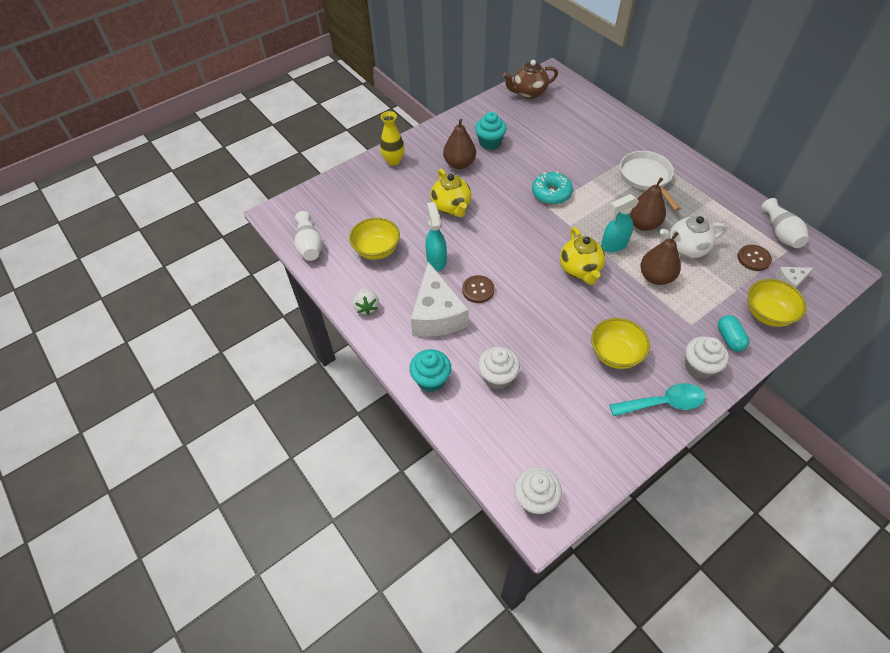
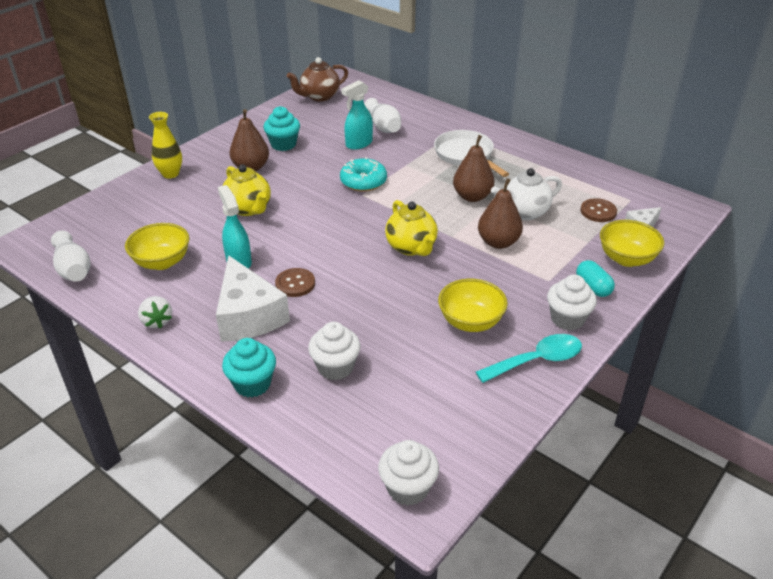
camera: 15 degrees left, 15 degrees down
(613, 245) = (444, 220): turquoise spray bottle -> turquoise spray bottle (358, 144)
(780, 233) = (619, 185): white vase -> white vase (383, 126)

